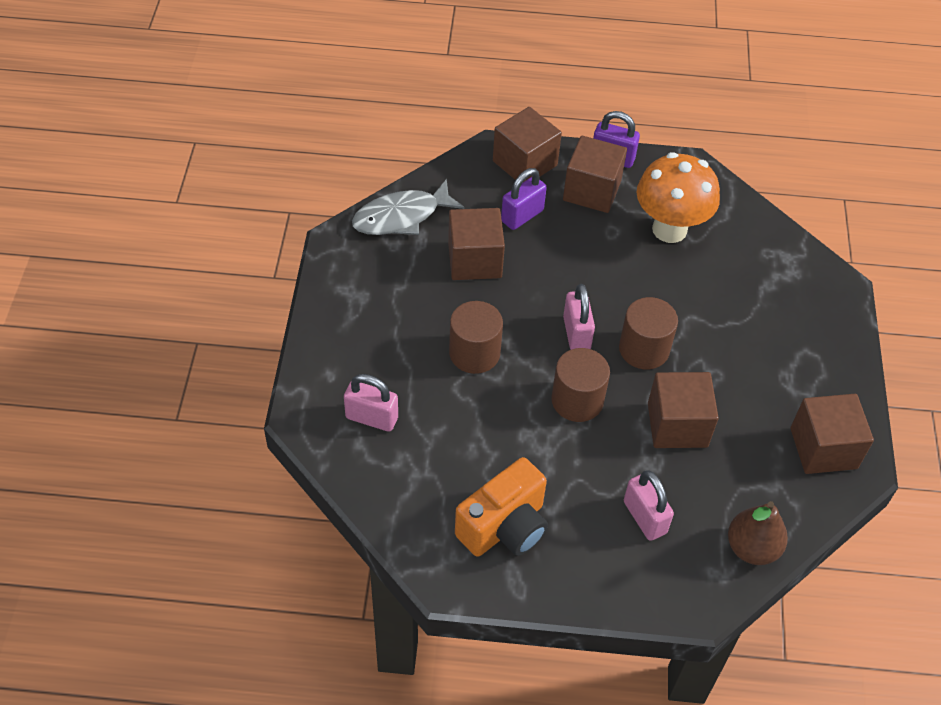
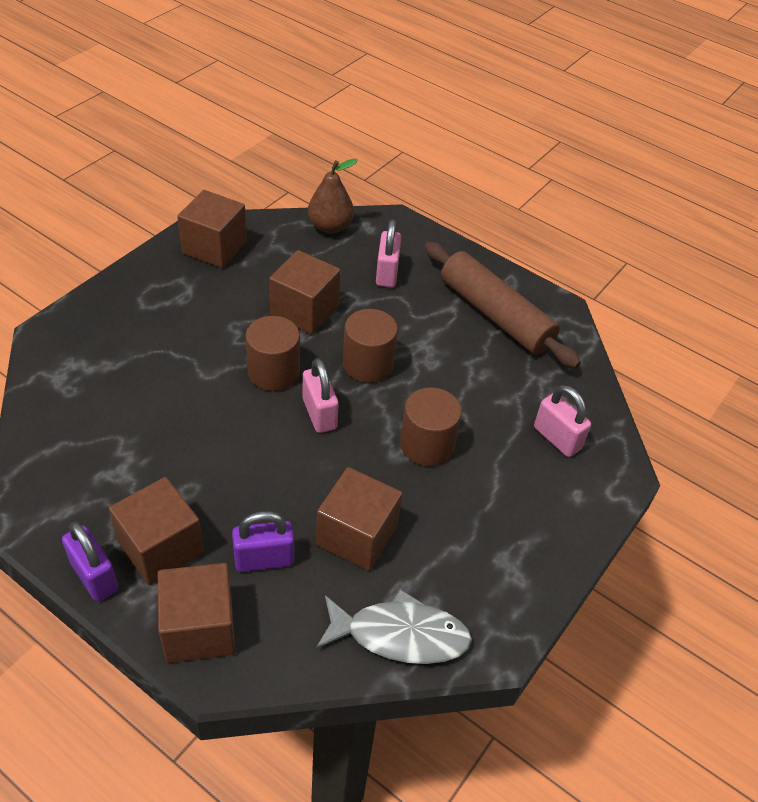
camera: 150 degrees left, 5 degrees down
(504, 527) = (495, 315): orange camera -> brown rolling pin
(576, 333) = (319, 414): pink padlock -> pink padlock turned 45 degrees counterclockwise
(669, 229) = (131, 460): orange mushroom -> none

